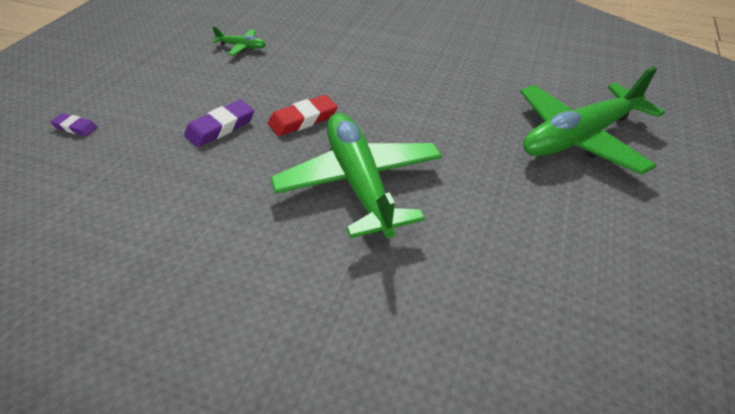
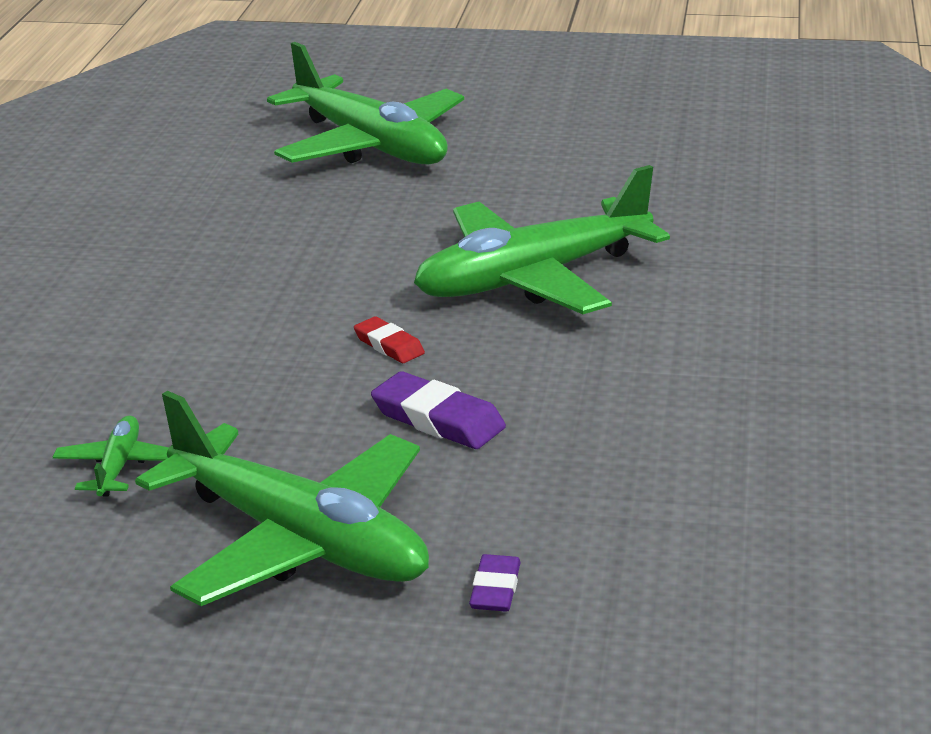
camera: 100 degrees left, 15 degrees down
(155, 83) = (300, 541): none -> green plane
(303, 119) = (389, 345): red eraser -> red eraser, size x0.62

